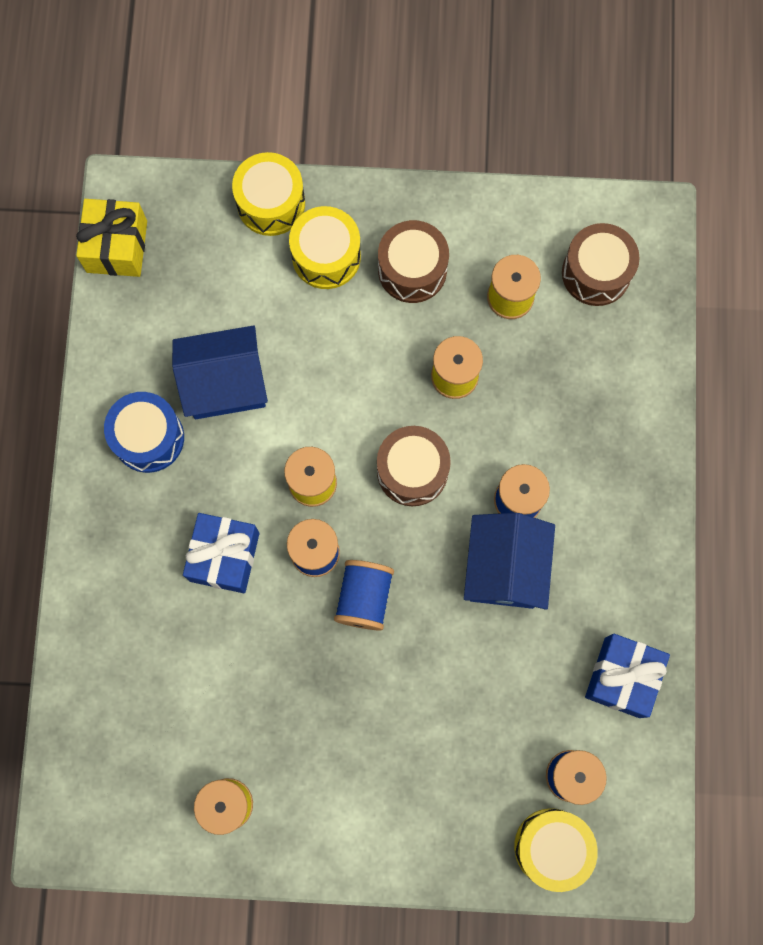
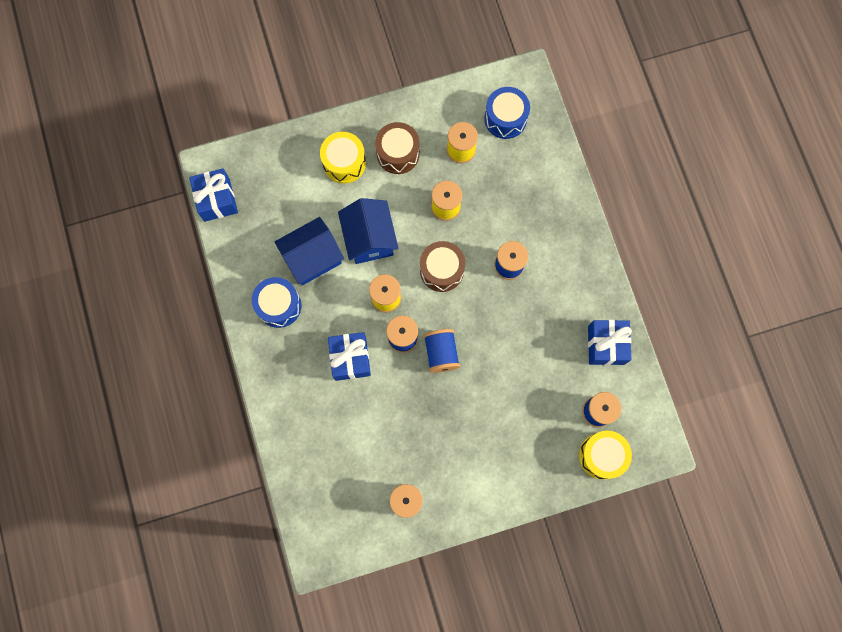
camera: 20 degrees left, 0 degrees up
(117, 246) = (217, 200): yellow gift -> blue gift
(271, 203) = (299, 143): yellow drum -> none
(505, 568) = (516, 307): blue house -> blue house (369, 239)
(596, 273) = (505, 118): brown drum -> blue drum

